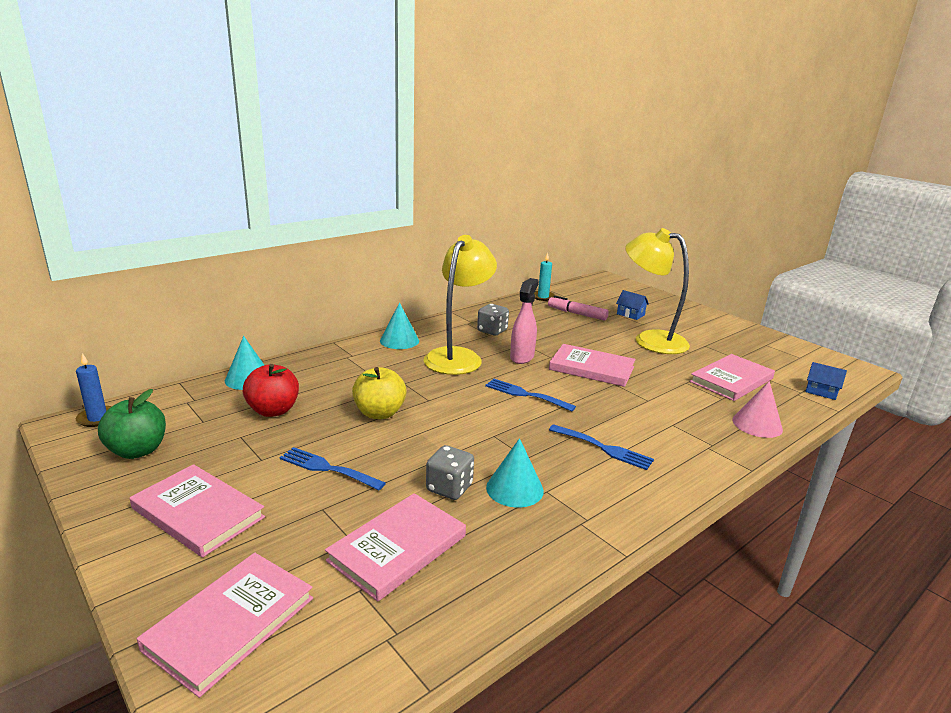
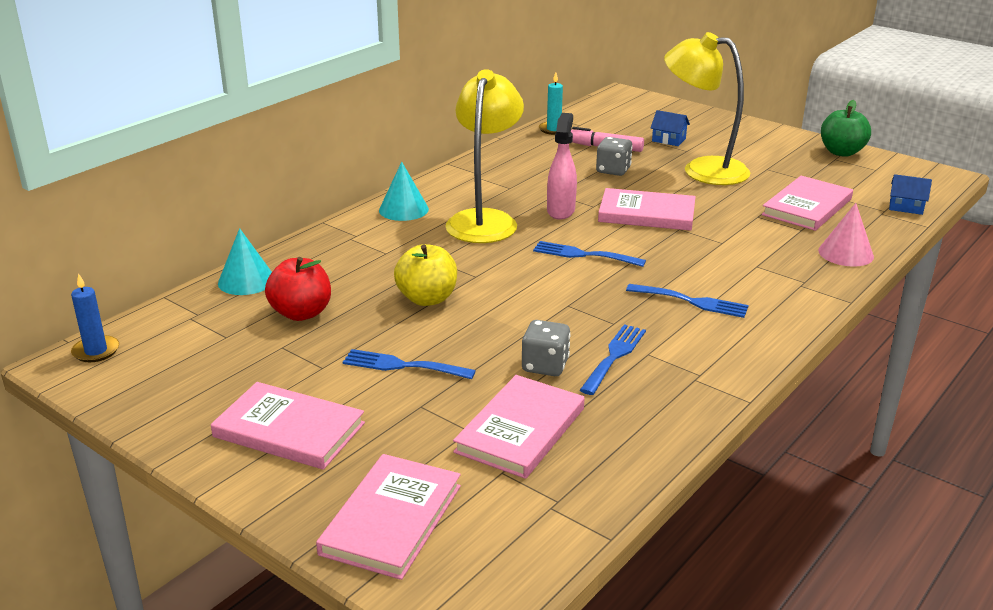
camera: 10 degrees left, 5 degrees up
(137, 451) = (173, 379): green apple -> green apple (841, 152)
(492, 331) = (511, 182): grey dice -> grey dice (613, 170)
(514, 489) = (614, 356): turquoise cone -> blue fork

